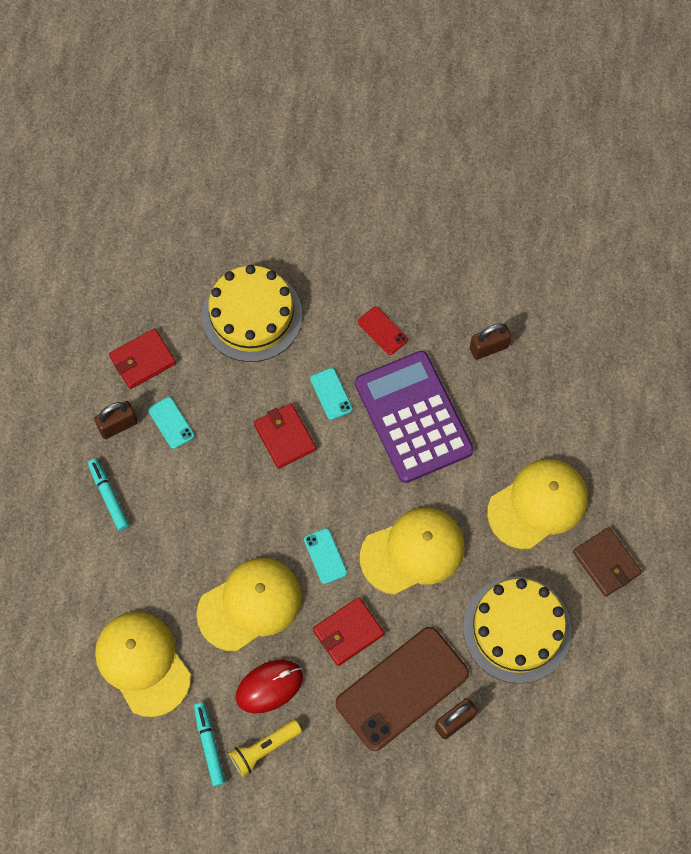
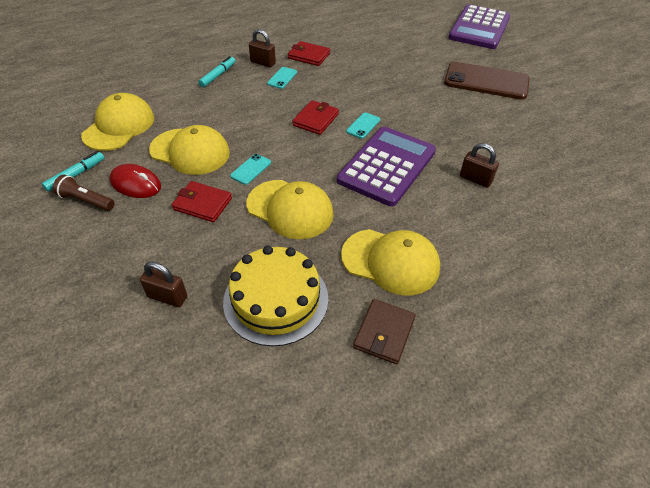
camera: 55 degrees right, 20 degrees down
(230, 109) = (479, 28): none -> purple calculator
(252, 315) = (376, 78): yellow cake -> none
(264, 749) = (86, 201): yellow flashlight -> brown flashlight
(382, 331) = (428, 128): red phone -> none
(402, 688) = (177, 252): brown phone -> brown phone (486, 81)

